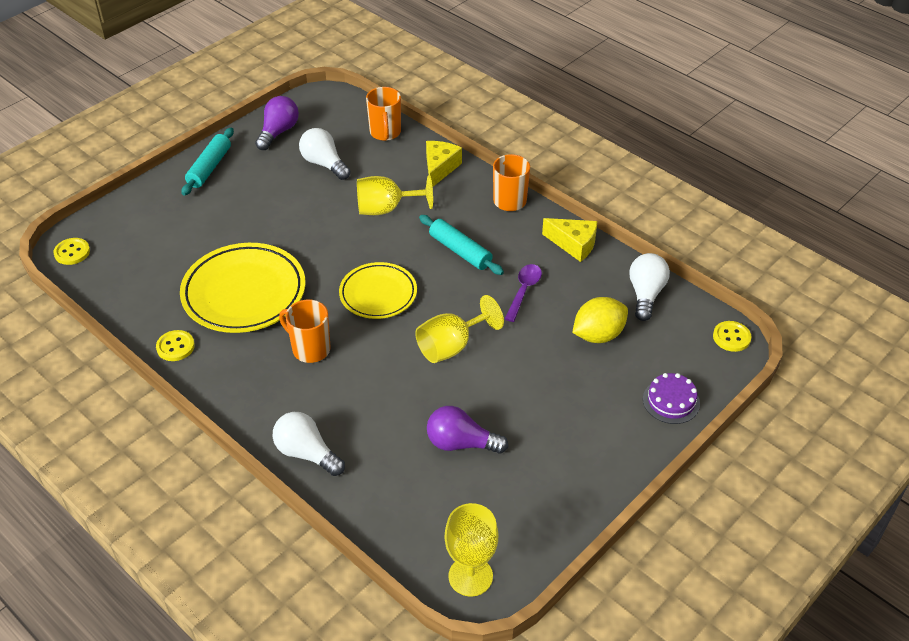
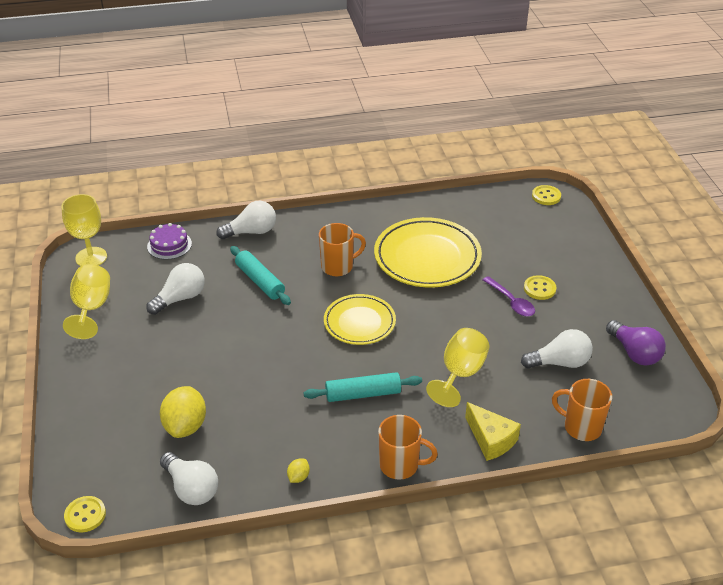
camera: 125 degrees right, 5 degrees down
(175, 347) = (402, 211): yellow button -> yellow button (539, 289)
(209, 167) = (606, 292): turquoise rolling pin -> turquoise rolling pin (260, 281)
(451, 346) = (266, 336): yellow goblet -> yellow goblet (91, 308)
(461, 443) = (180, 298): purple light bulb -> white light bulb
(523, 291) = (278, 408): purple spoon -> purple spoon (511, 302)
(574, 244) = (298, 477): yellow cheese -> yellow lemon
(671, 401) = (81, 427): purple cake -> purple cake (169, 245)

